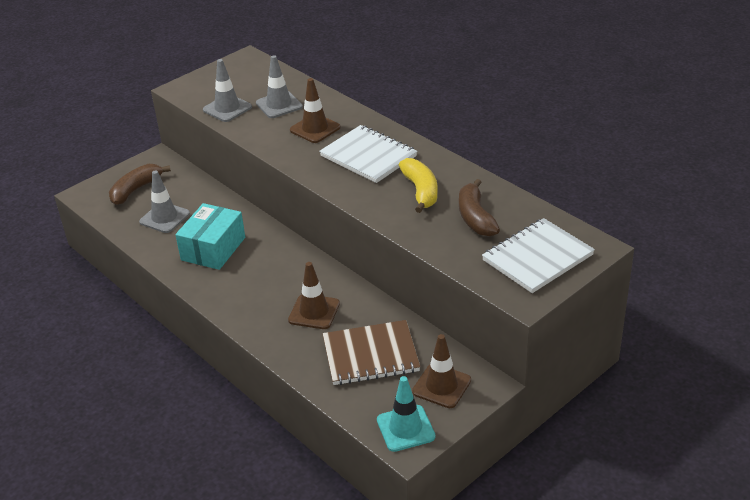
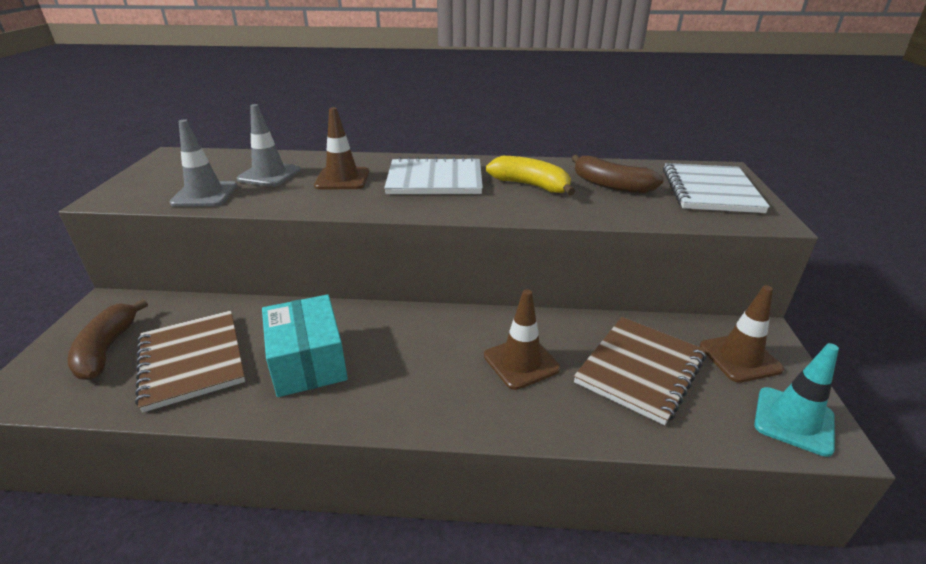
camera: 45 degrees left, 5 degrees down
(164, 218) = (192, 361): grey traffic cone -> brown notebook

